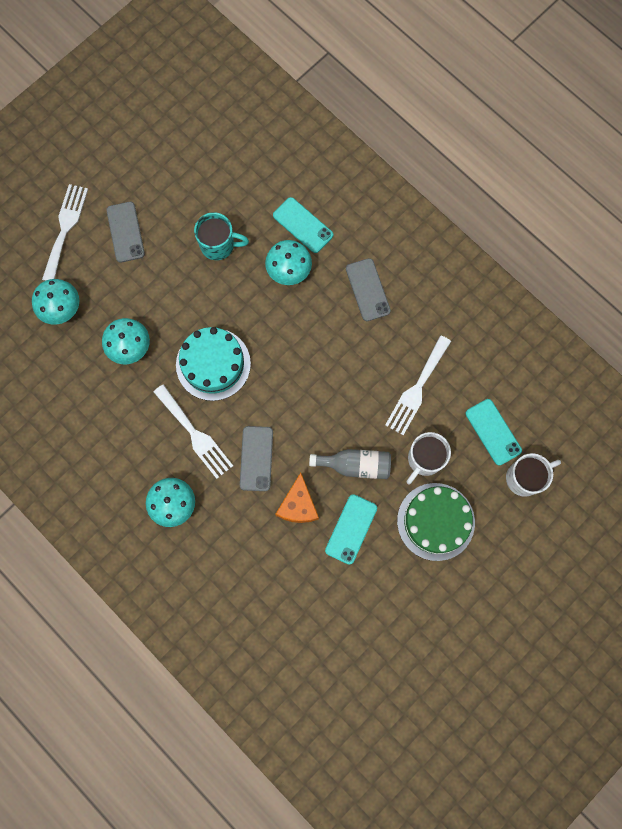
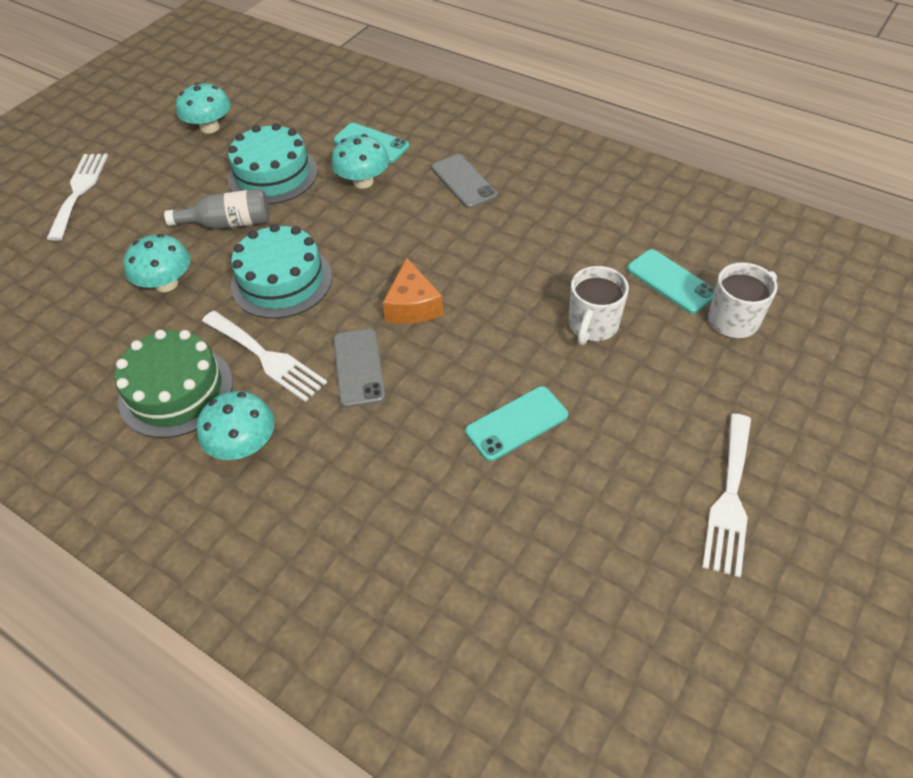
camera: 10 degrees left, 25 degrees down
(61, 308) = (72, 262): turquoise mushroom -> turquoise mushroom (209, 127)
(125, 232) = (155, 182): grey phone -> none
(218, 245) = (273, 175): turquoise mug -> turquoise cake
(298, 505) = (431, 410): orange cheese -> orange cheese (412, 306)
(351, 529) = (516, 423): turquoise phone -> turquoise phone turned 45 degrees clockwise
(355, 465) = (500, 349): grey bottle -> grey bottle (228, 223)
(417, 389) = (556, 258): white fork -> white fork (729, 499)
(435, 521) = (635, 390): green cake -> green cake (176, 391)

